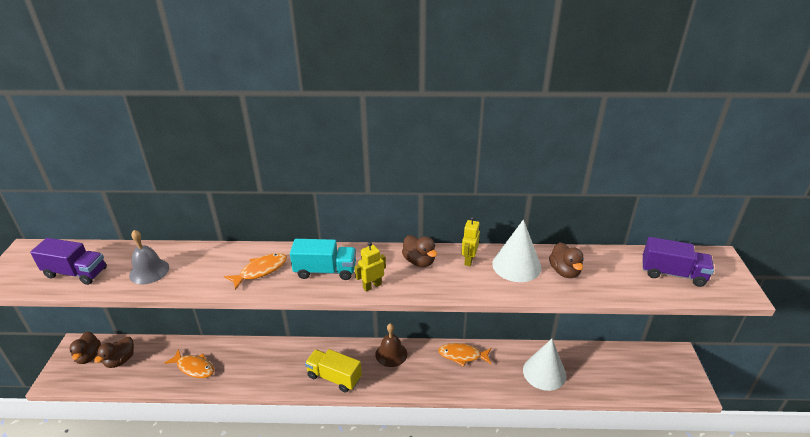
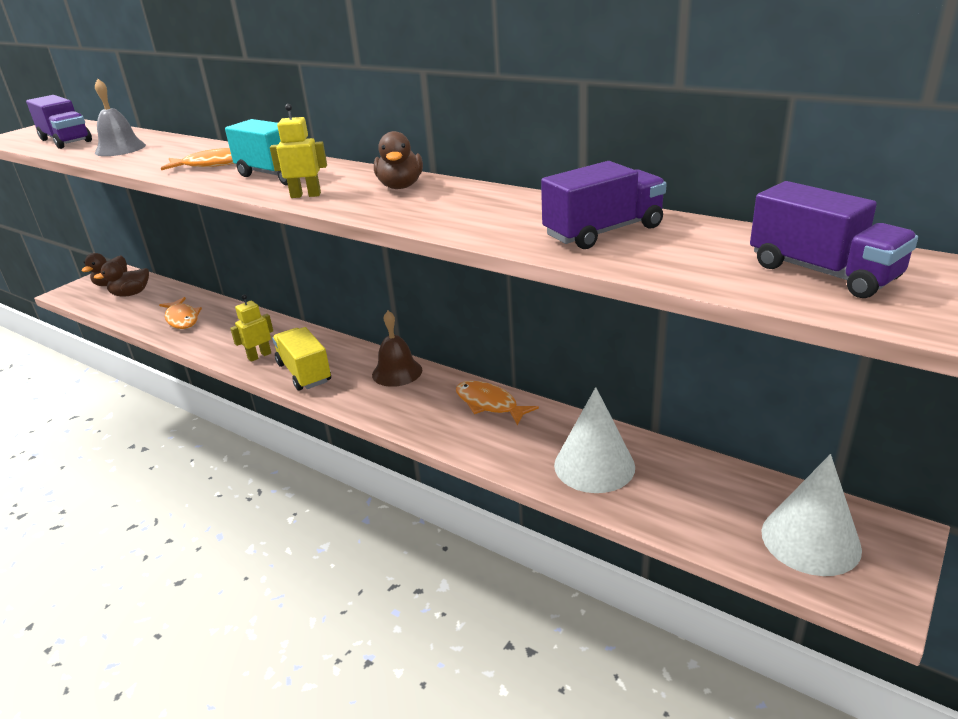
camera: 35 degrees right, 5 degrees down
(469, 260) = (470, 196): yellow robot -> yellow robot (259, 356)
(516, 265) = (533, 212): white cone -> white cone (810, 540)
(564, 271) = (603, 232): brown duck -> purple truck

